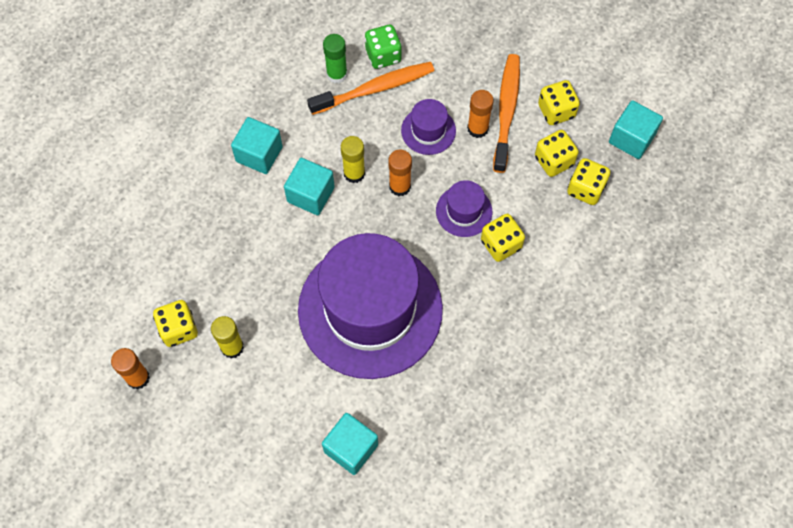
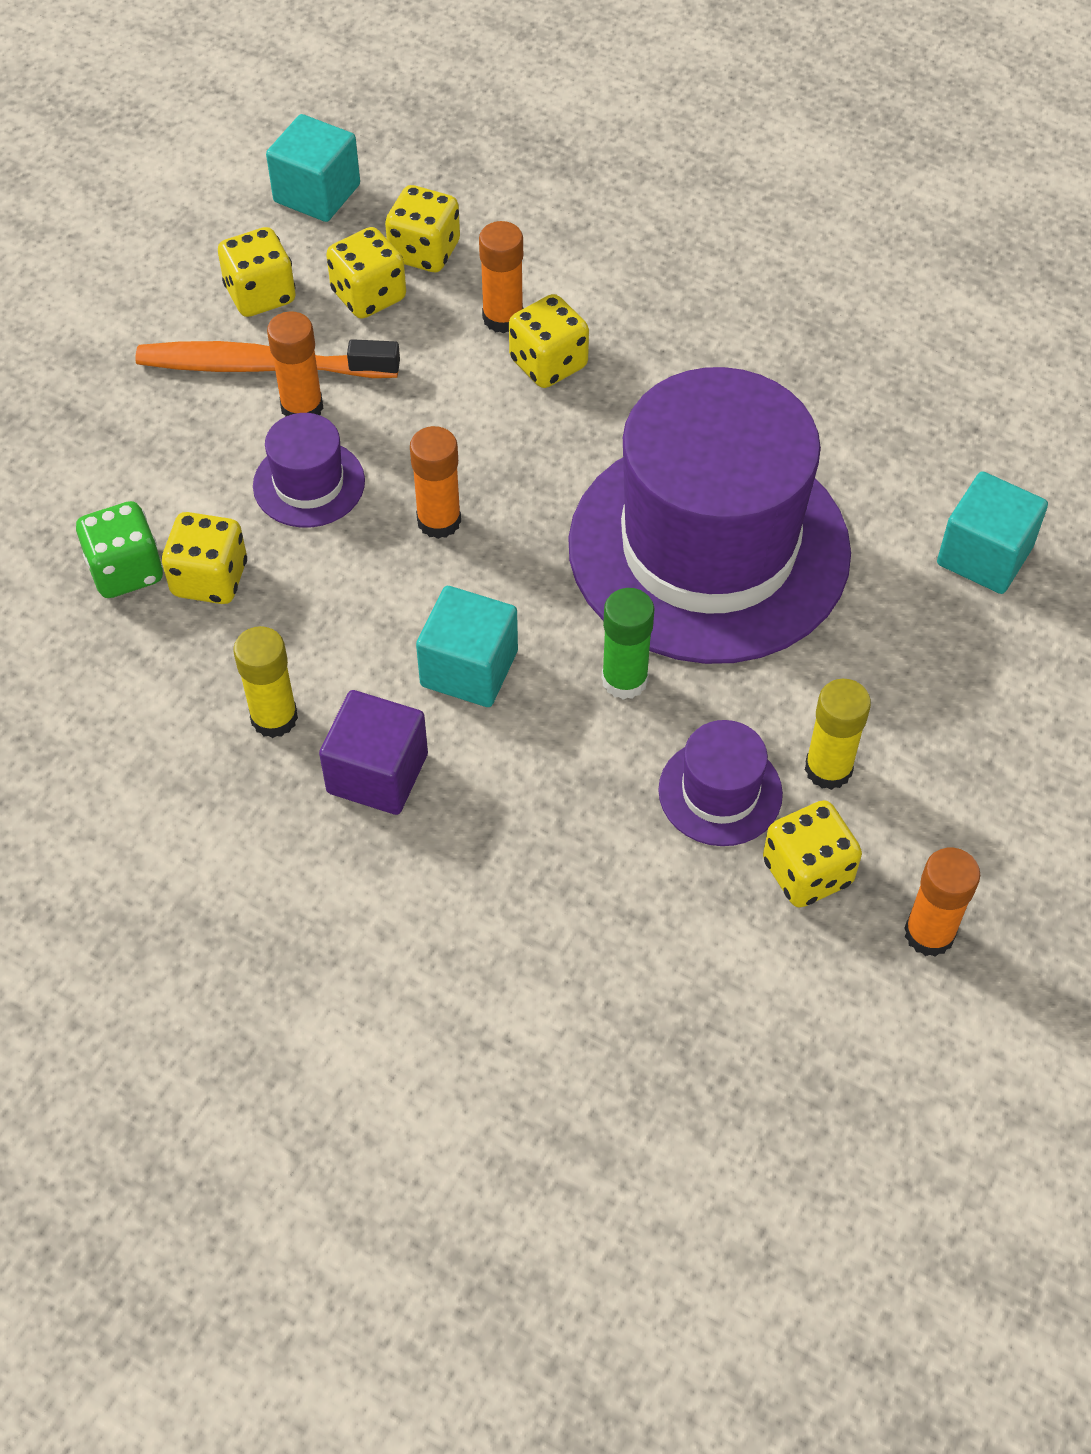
camera: 95 degrees left, 10 degrees down
(259, 154) = (377, 773): turquoise cube -> purple cube
(337, 74) = (172, 649): green glue stick -> green glue stick (624, 680)
(354, 173) = (414, 598): yellow glue stick -> yellow glue stick (274, 718)
(375, 89) = (210, 579): orange toothbrush -> yellow dice
(464, 211) = (485, 419): purple hat -> purple hat (720, 792)
(535, 224) = (503, 318): none -> orange glue stick

